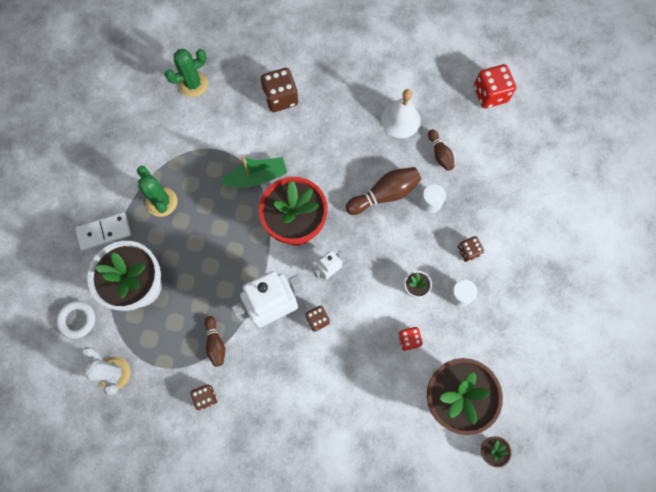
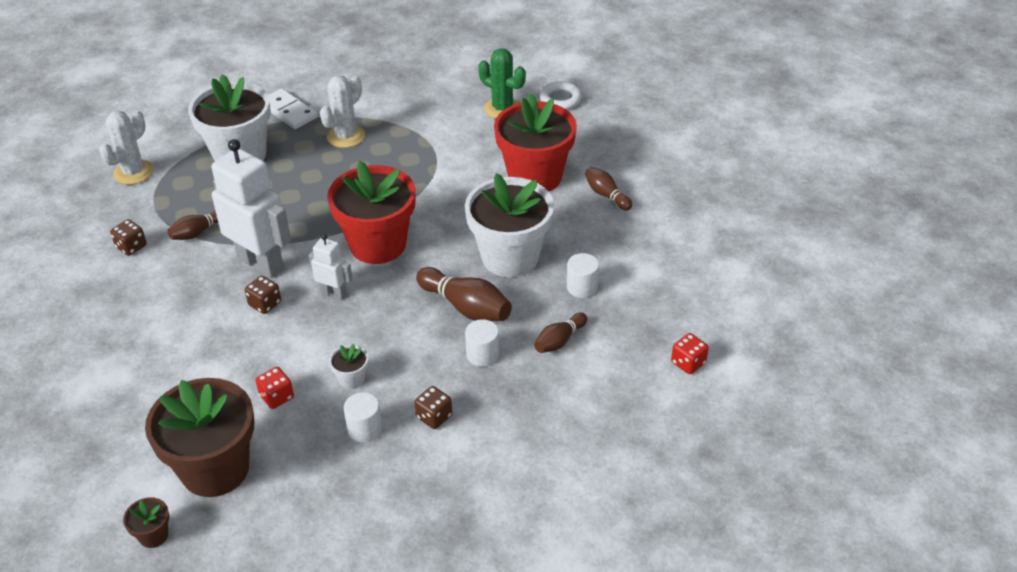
camera: 65 degrees right, 30 degrees down
(77, 320) = (182, 128): white ring -> white ring (560, 99)
(162, 202) = (346, 136): green cactus -> white cactus
(256, 177) = (419, 193): green boat -> none
(280, 98) = (535, 177): brown dice -> red flower pot
(323, 64) = (606, 195): none -> brown bowling pin
(352, 148) = (510, 257): none -> white flower pot
(400, 120) = (582, 287): white bell -> white cylinder
(490, 94) = (688, 363): red dice -> red dice, size x0.58

